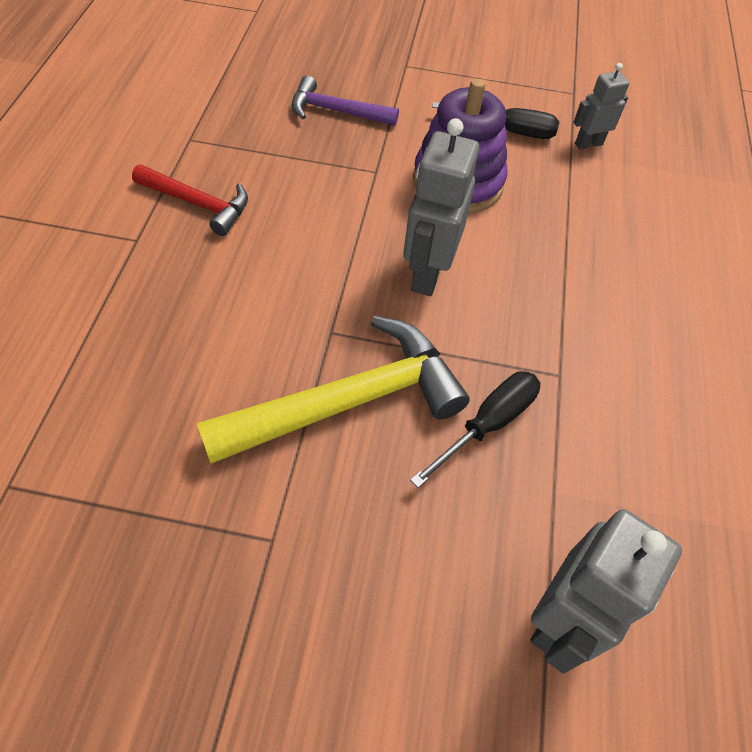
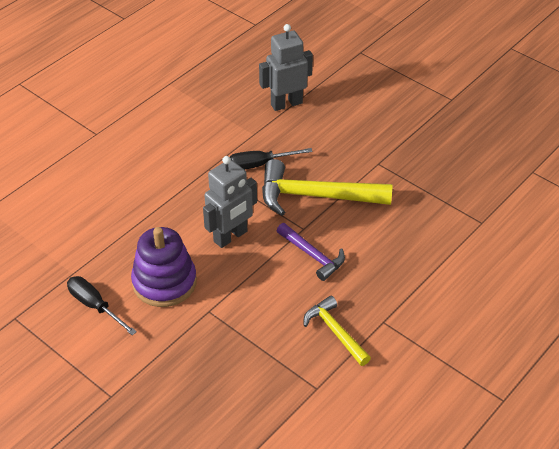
camera: 145 degrees left, 10 degrees down
(198, 204) = (335, 331): red hammer -> yellow hammer
(336, 111) = (198, 371): purple hammer -> purple hammer (313, 255)
(588, 144) = (54, 275): grey robot -> none

